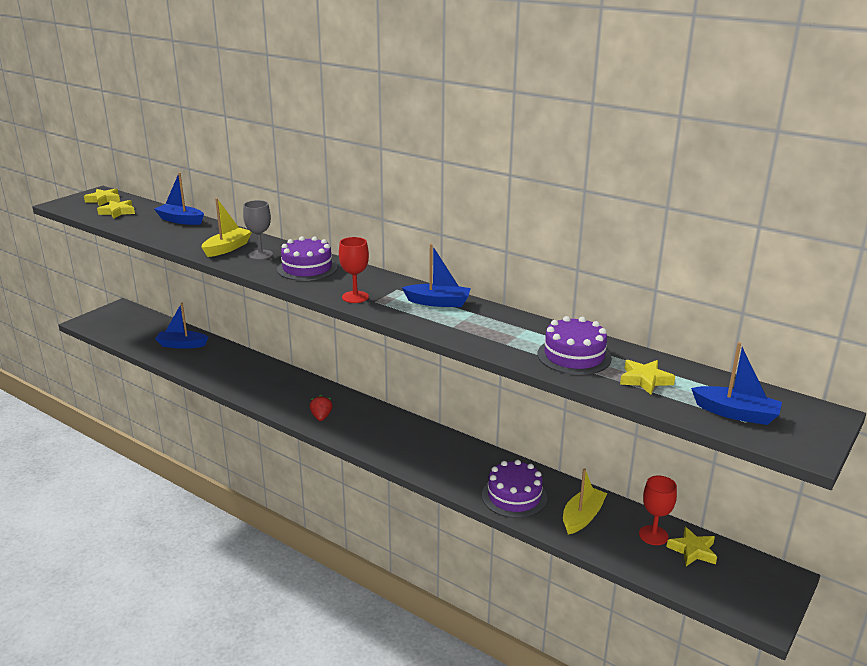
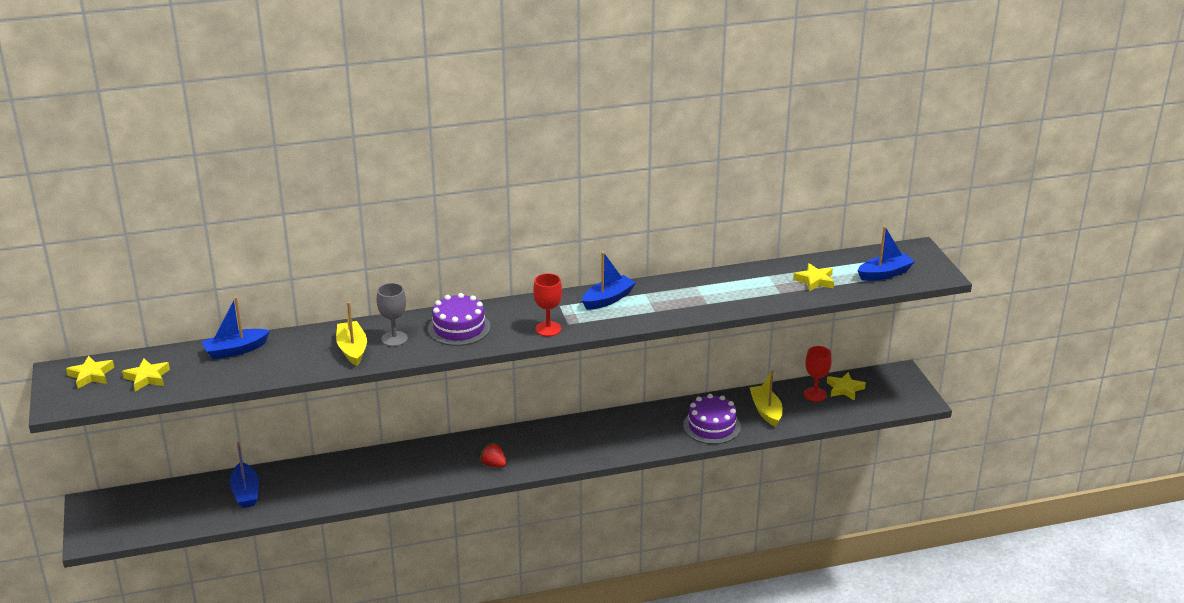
camera: 50 degrees left, 5 degrees up
(182, 345) = (246, 492): blue boat -> blue boat turned 60 degrees counterclockwise
(574, 356) = (755, 288): purple cake -> none

